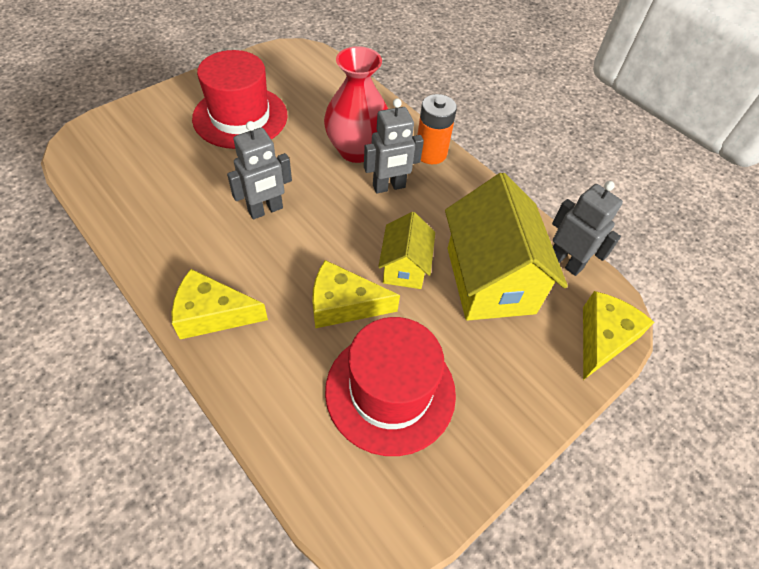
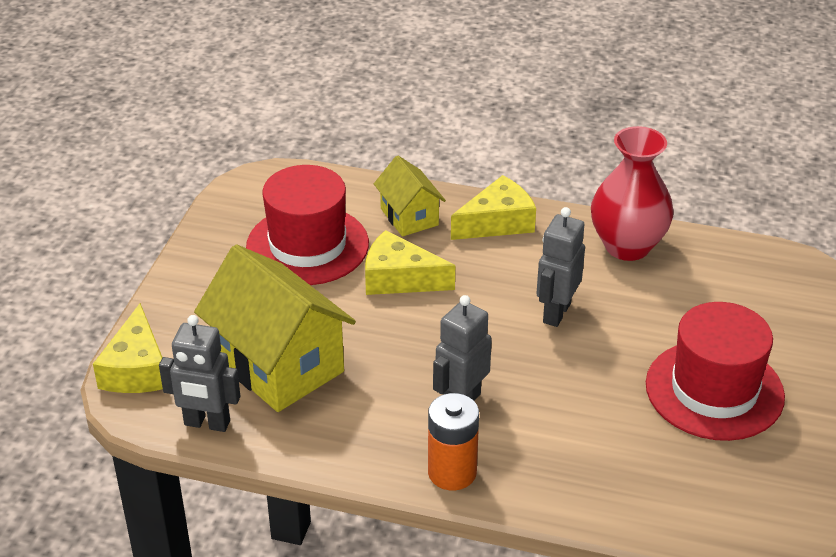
camera: 150 degrees right, 15 degrees down
(344, 304) = (399, 279): yellow cheese -> yellow cheese turned 135 degrees counterclockwise
(356, 150) = (541, 425): red vase -> red vase (627, 246)
(404, 267) = (372, 333): yellow house -> yellow house (409, 217)

